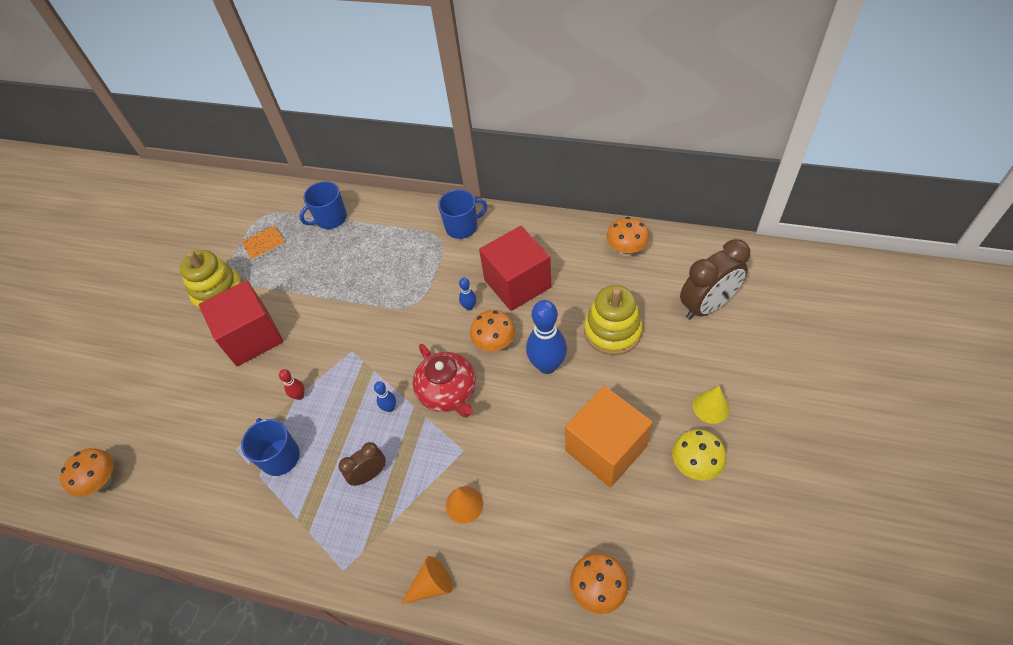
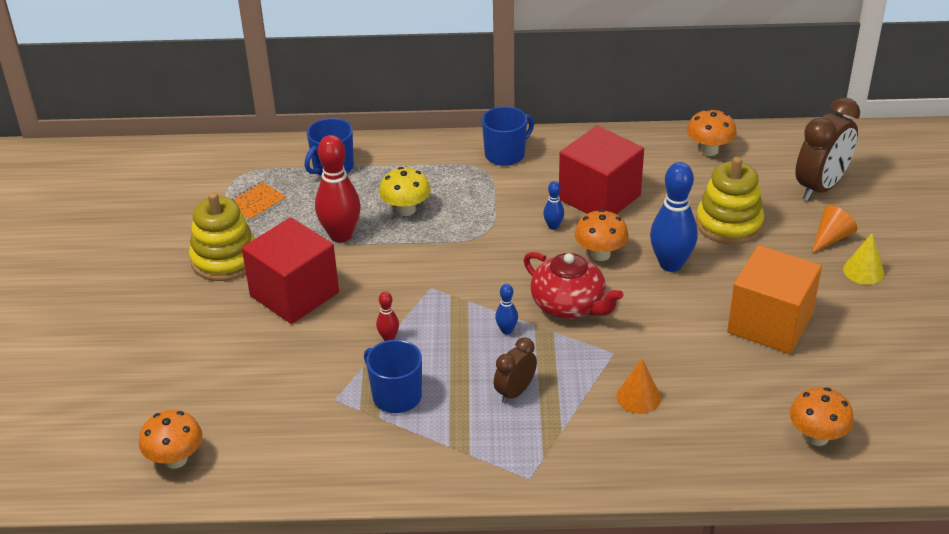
camera: 20 degrees left, 15 degrees down
(308, 286) = (341, 235): none -> red bowling pin
(432, 585) = (637, 469): orange cone -> orange cone (831, 238)
(695, 465) = (869, 320): yellow mushroom -> yellow mushroom (406, 210)

